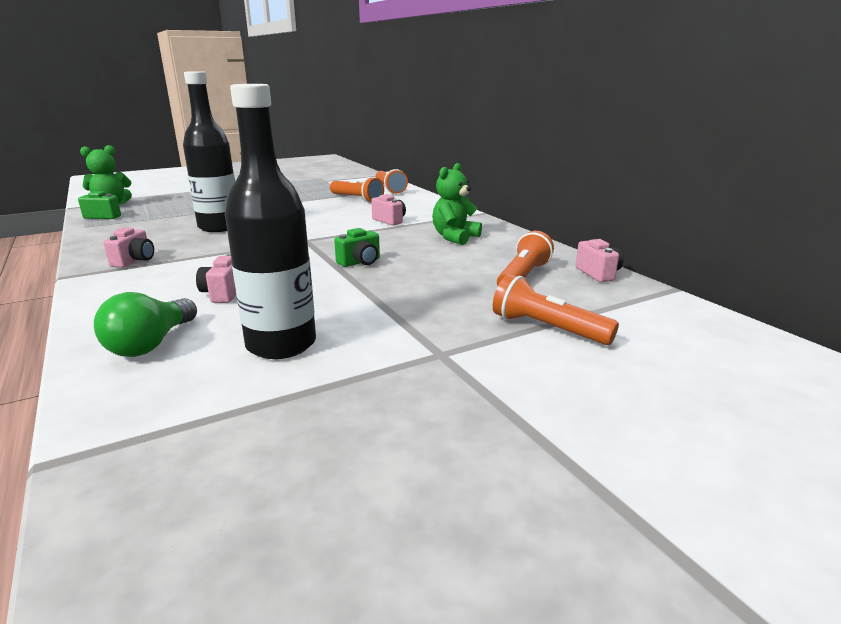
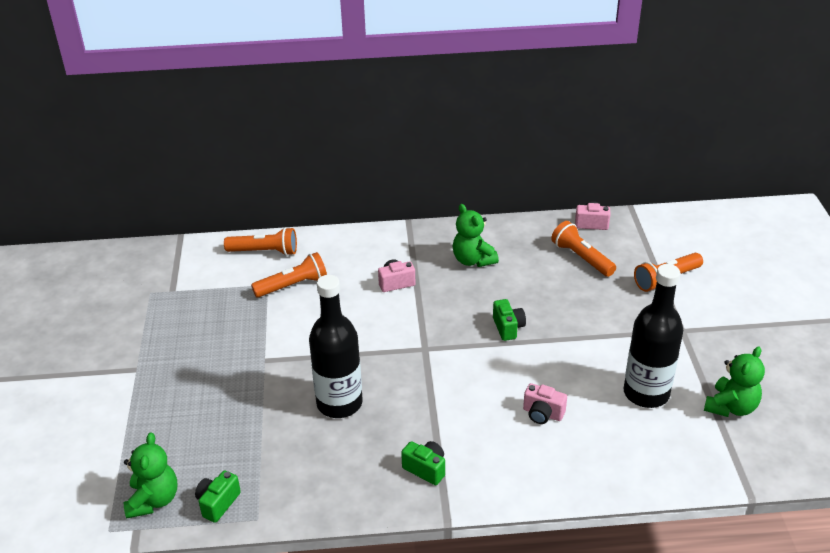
camera: 65 degrees left, 15 degrees up
(134, 261) = (426, 469): pink camera -> green camera
(151, 344) = (622, 455): green light bulb -> none
(273, 417) = (731, 407): none -> green teddy bear

